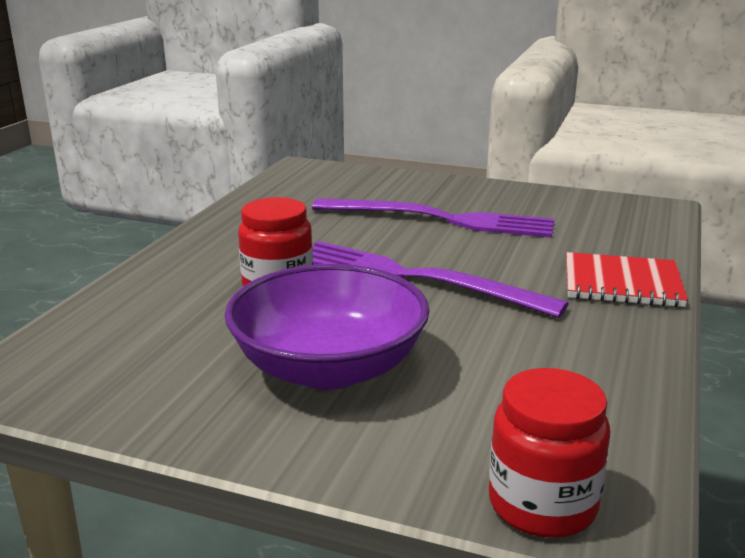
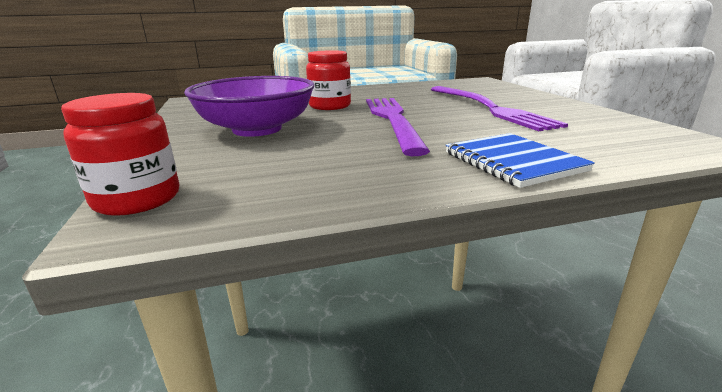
camera: 55 degrees right, 0 degrees up
(622, 283) = (513, 162): red notebook -> blue notebook

